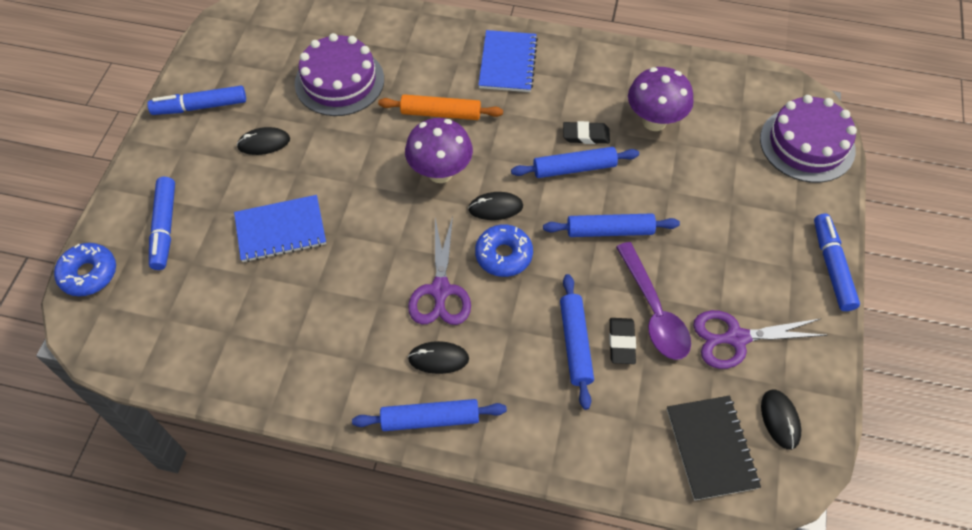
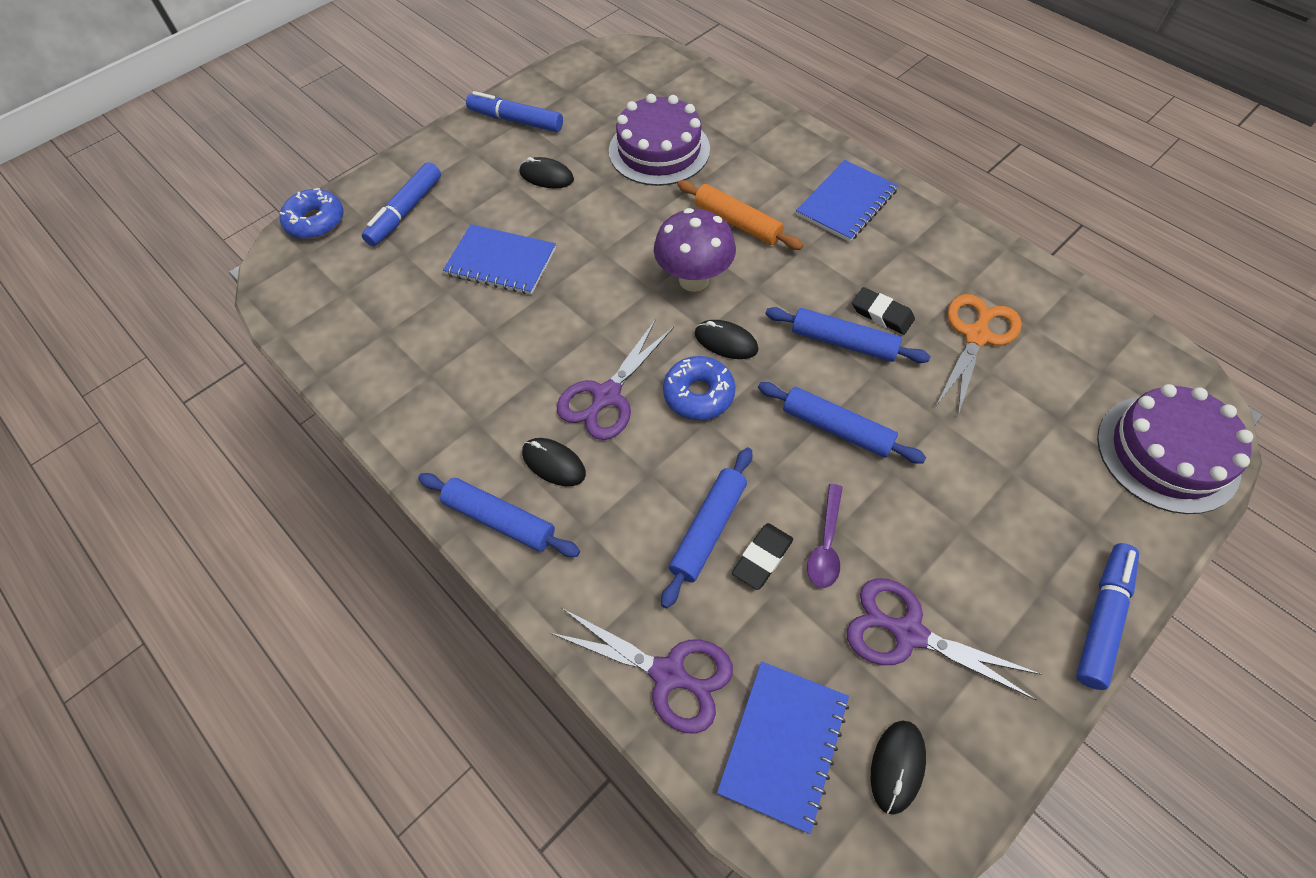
camera: 35 degrees right, 0 degrees up
(616, 449) = (669, 674): none -> purple scissors
(654, 121) = (976, 336): purple mushroom -> orange scissors
(654, 311) = (826, 544): purple spoon -> purple spoon, size x0.62
(711, 448) = (784, 745): black notebook -> blue notebook

